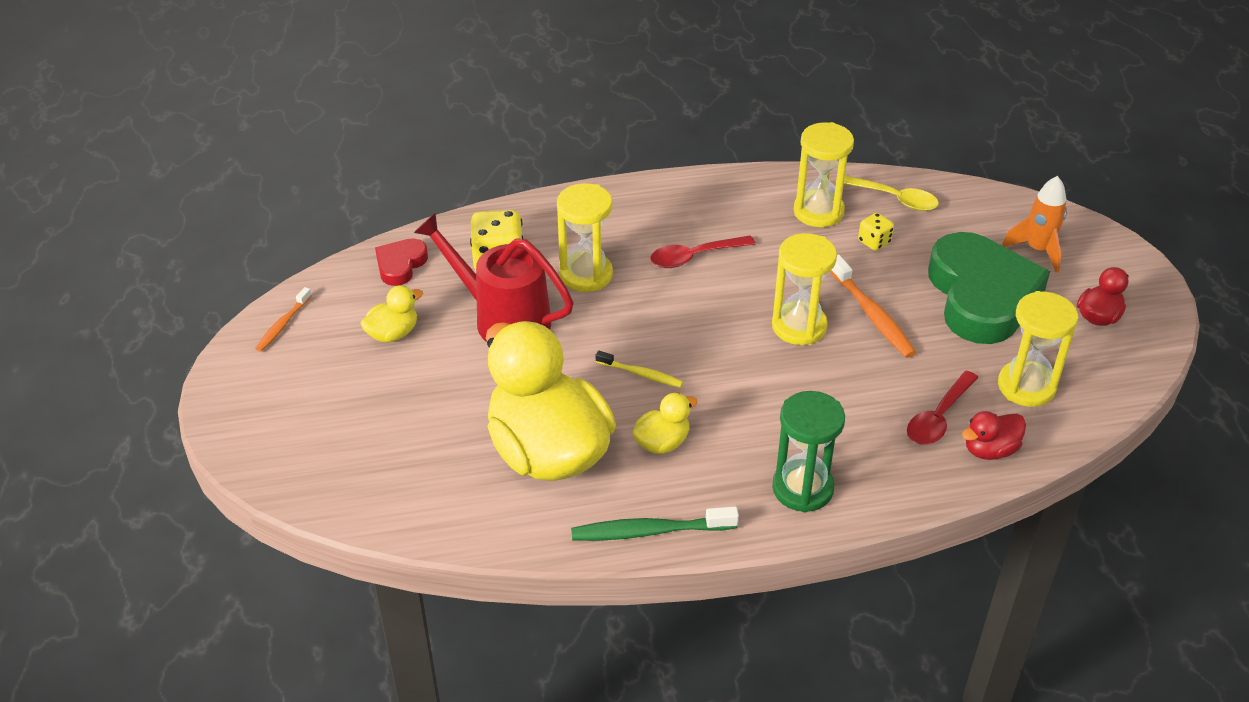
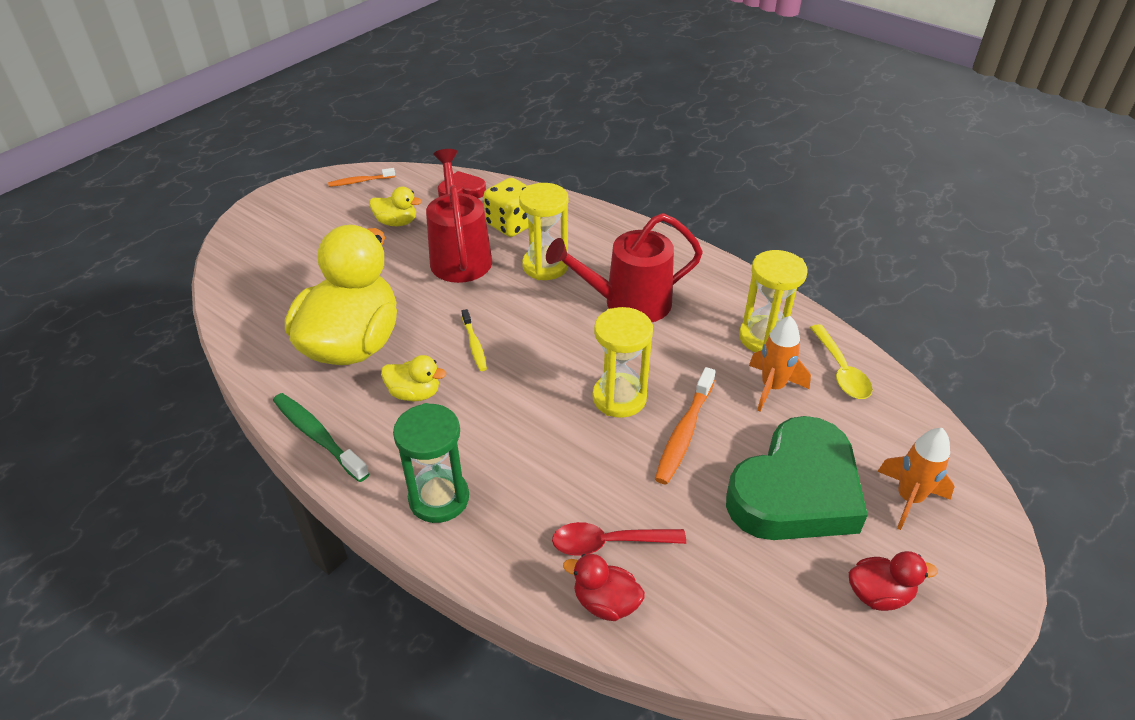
camera: 50 degrees right, 0 degrees up
(694, 257) = (627, 303): red spoon -> red watering can
(874, 242) = (772, 387): yellow dice -> orange rocket
(1026, 386) = (717, 587): yellow hourglass -> none

